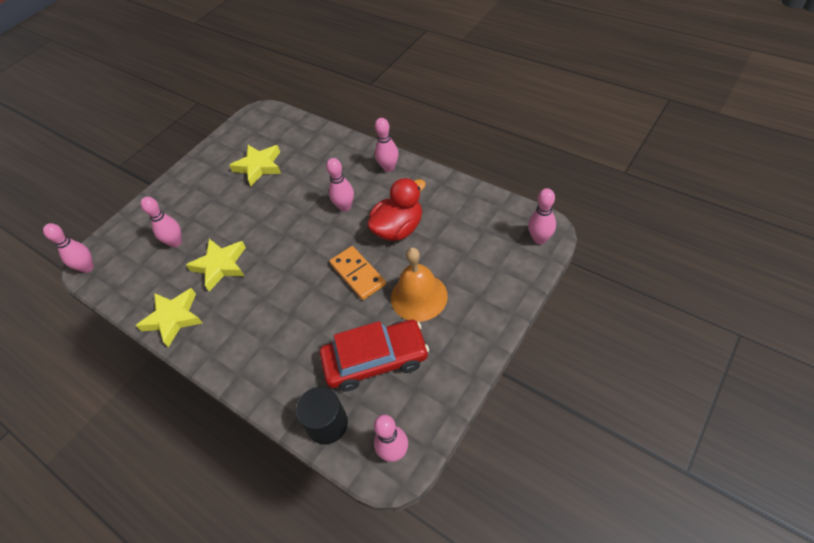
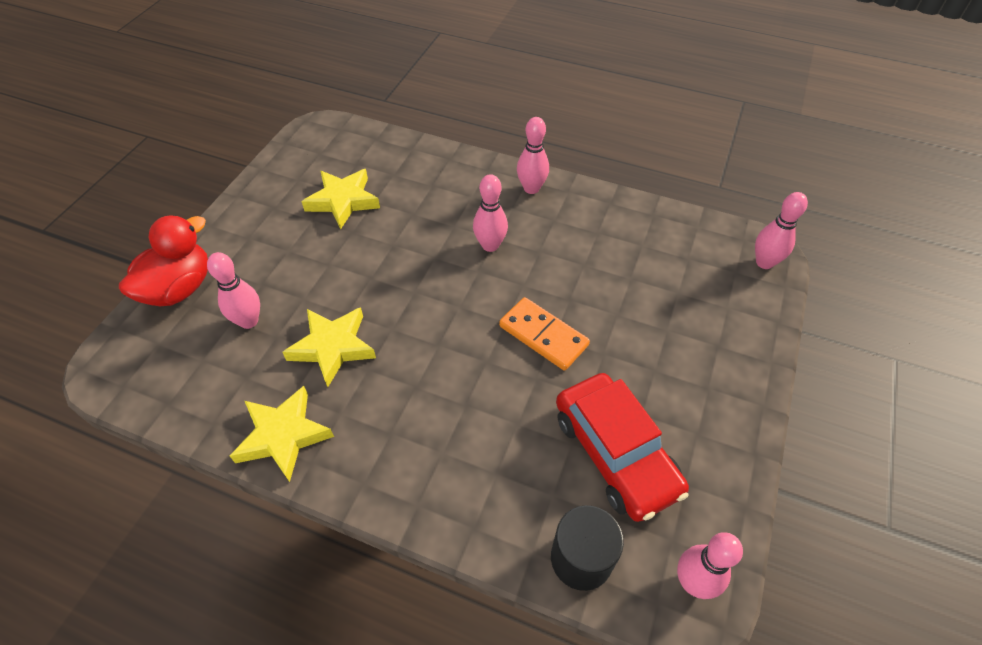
camera: 20 degrees left, 0 degrees up
(87, 267) = (110, 376): pink bowling pin -> none
(376, 360) = (615, 453): red car -> red car turned 90 degrees clockwise
(398, 229) = (576, 268): red duck -> red duck (179, 288)
(419, 296) = (640, 356): orange bell -> none

